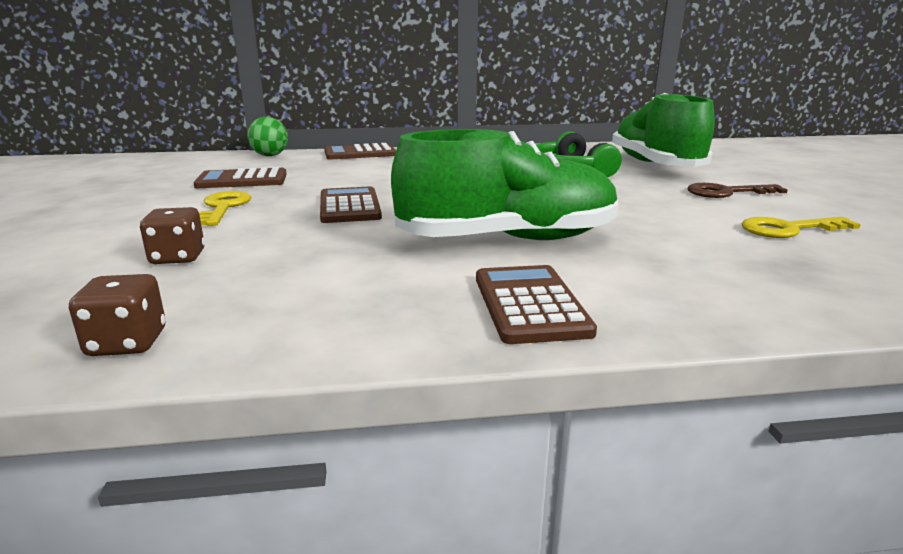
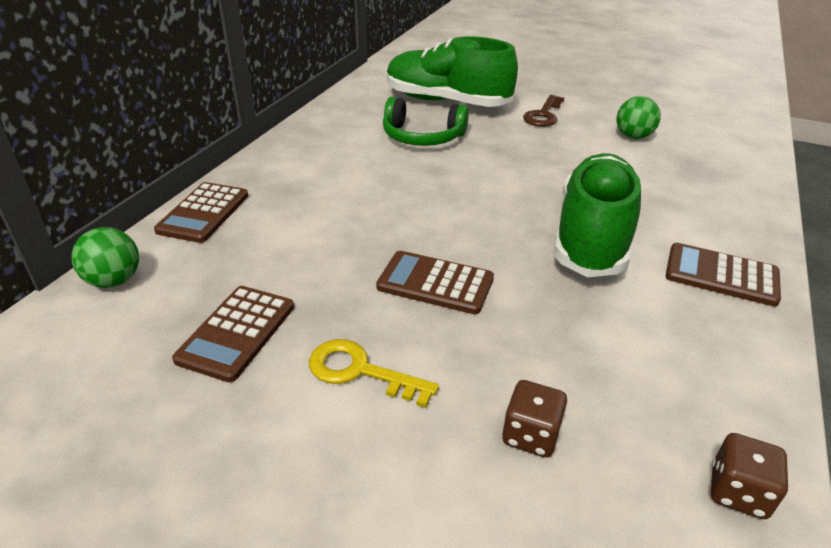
camera: 60 degrees left, 15 degrees up
(788, 229) = (633, 136): yellow key -> green ball

